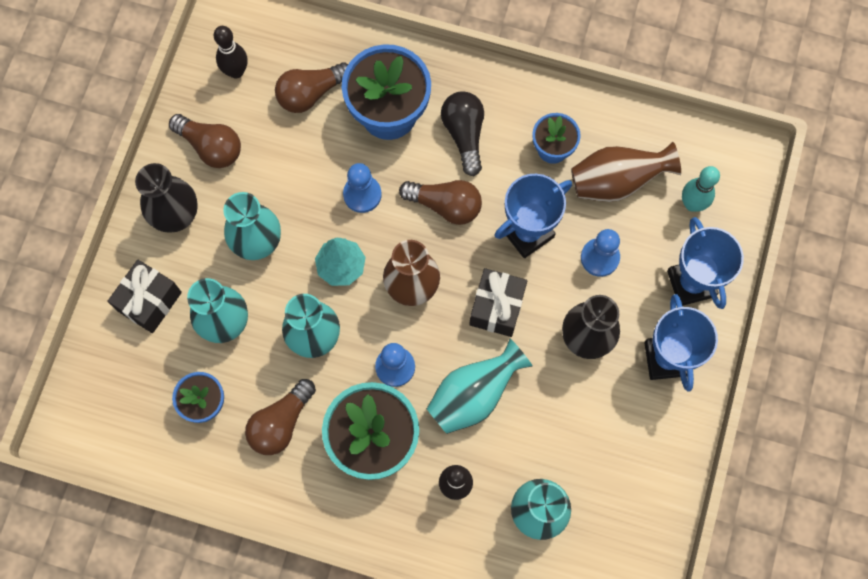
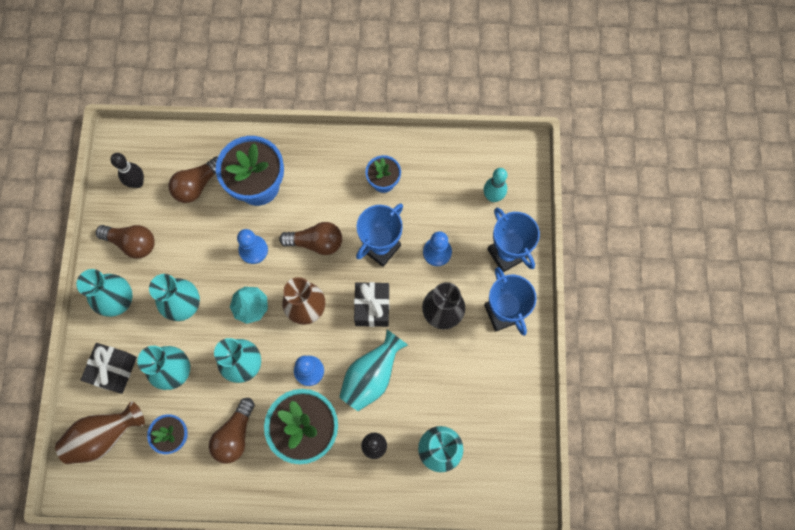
camera: 15 degrees left, 0 degrees up
(177, 216) = (119, 301): black vase -> turquoise vase
(464, 134) = (317, 187): black light bulb -> none
(616, 181) = (435, 194): brown vase -> brown vase (104, 436)

